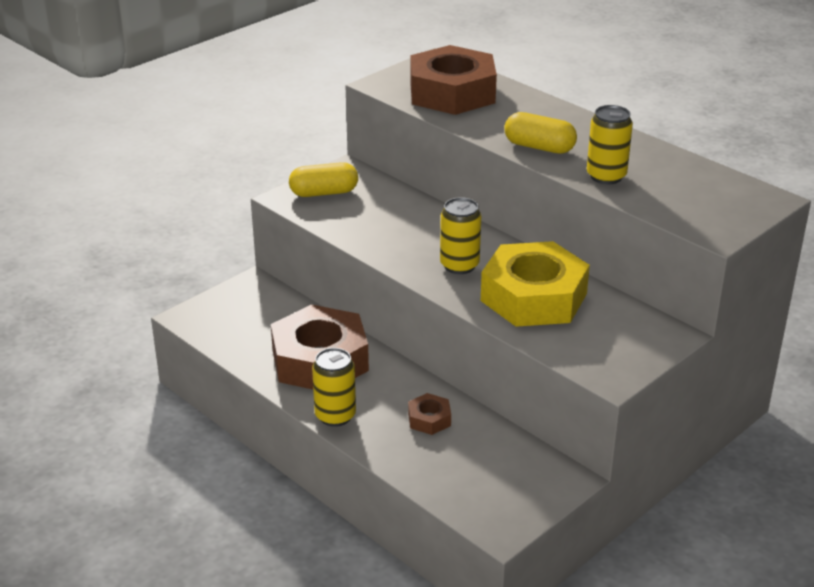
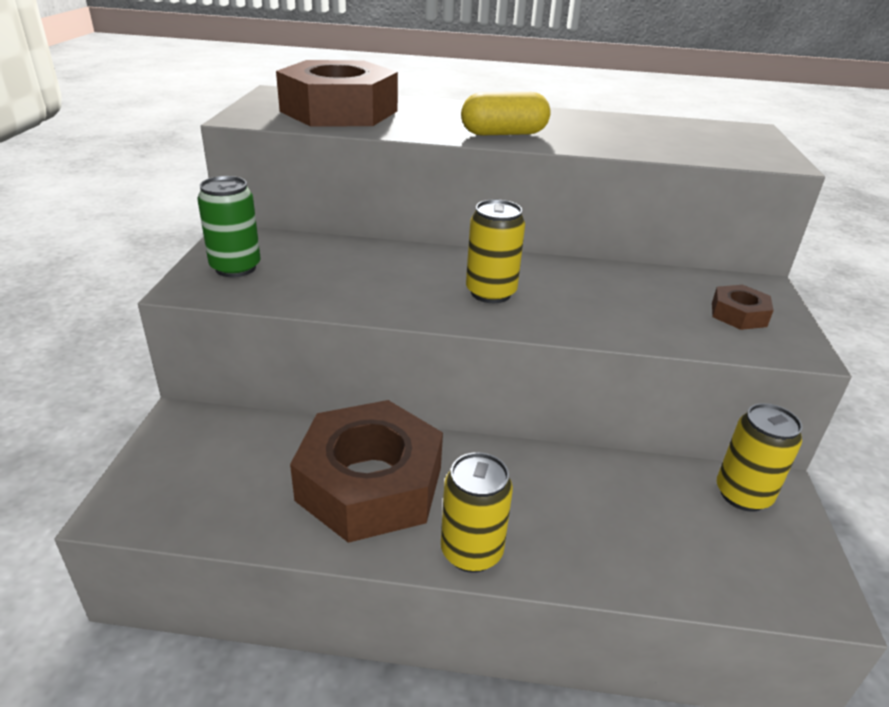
camera: 40 degrees left, 0 degrees up
(324, 193) = (235, 268): yellow capsule -> green can
(429, 419) = (575, 494): brown nut -> brown nut (738, 314)
(533, 297) = (605, 297): yellow nut -> none
(606, 176) = (605, 141): yellow can -> yellow can (743, 494)

